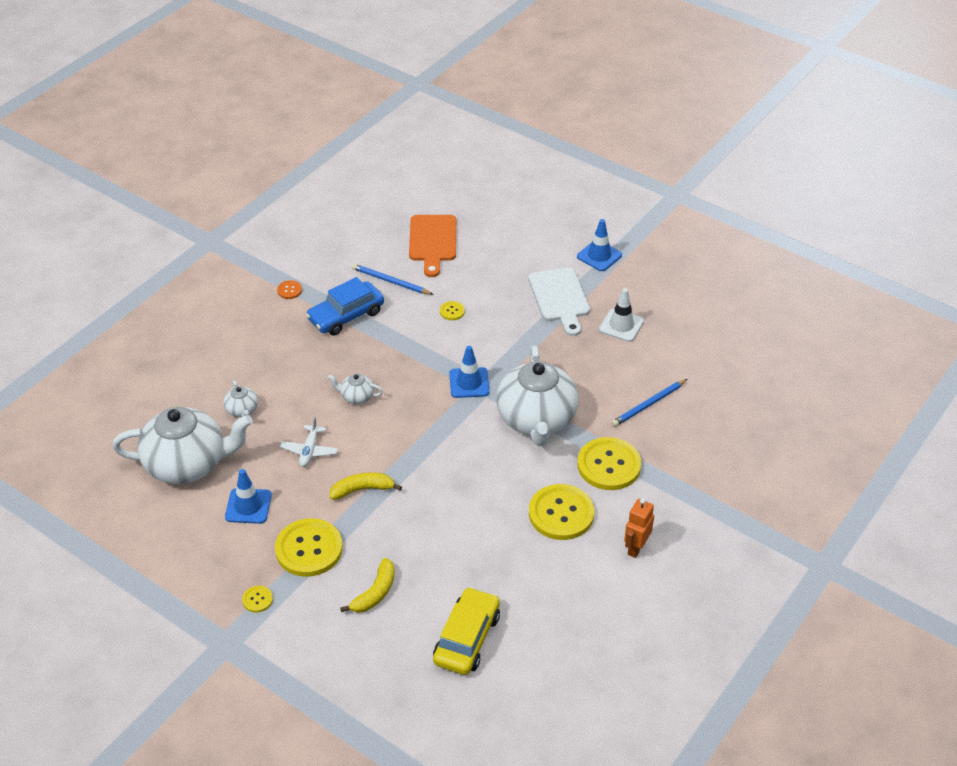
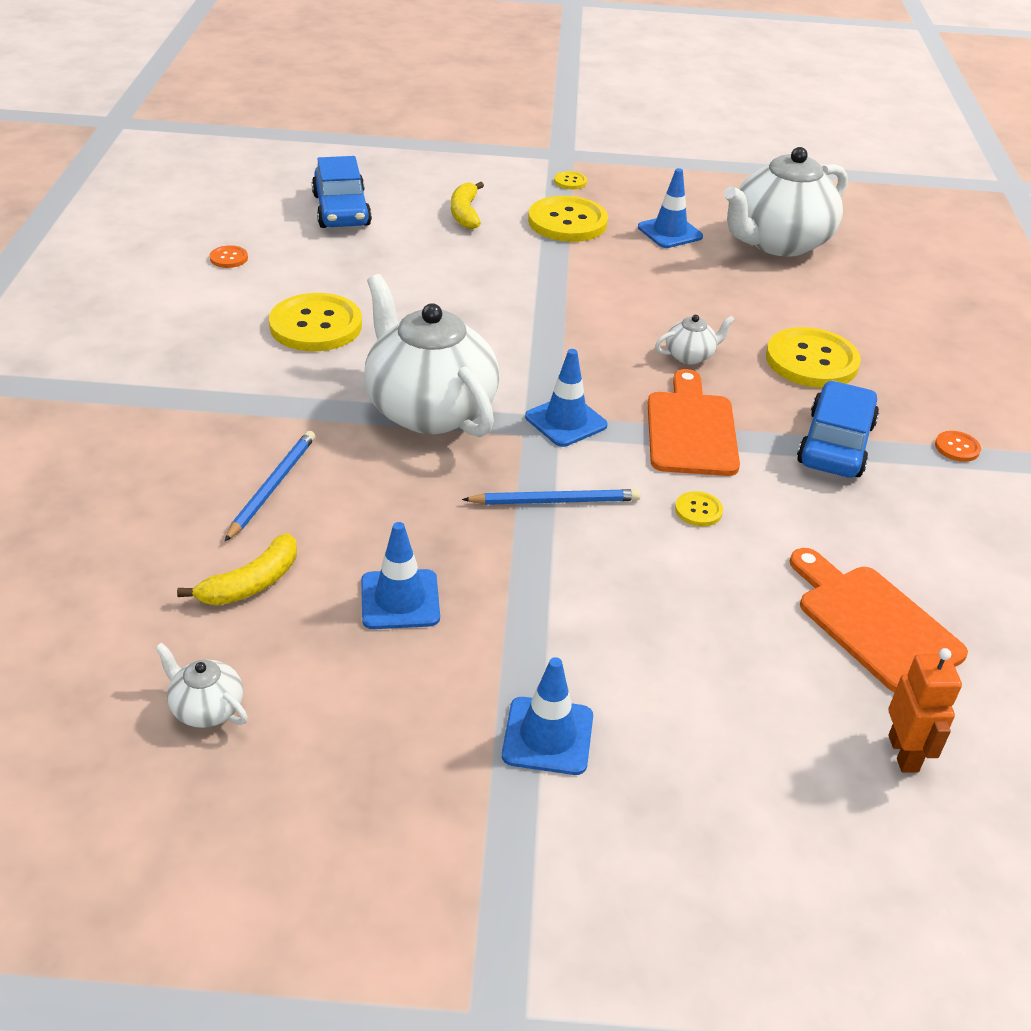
camera: 145 degrees right, 5 degrees down
(242, 410) = (797, 300): white teapot -> white teapot (206, 708)
(309, 451) = (672, 290): white plane -> none
(362, 489) = (571, 277): yellow banana -> yellow banana (251, 583)
(390, 281) = (844, 519): blue pencil -> blue pencil (555, 501)
(409, 352) = (690, 429): none -> orange cutting board
(466, 638) = (341, 210): yellow car -> blue car
(560, 298) = (548, 607): white cutting board -> none
(584, 611) = (229, 258): none -> orange button
(609, 465) = (286, 391): yellow button -> yellow button (811, 361)
(621, 325) = (400, 600): white traffic cone -> blue traffic cone
(636, 548) = (198, 323): orange robot -> orange robot (904, 753)

